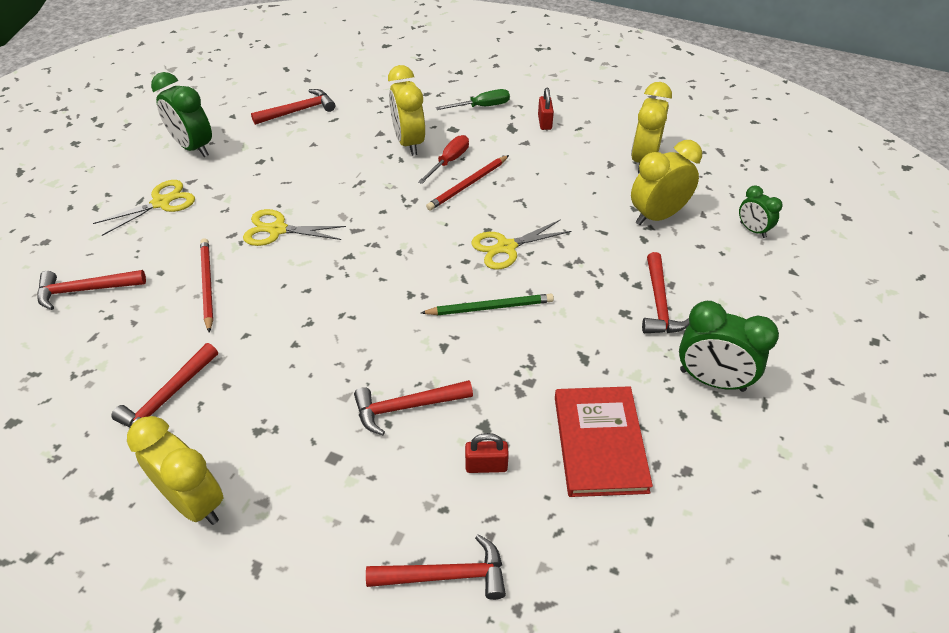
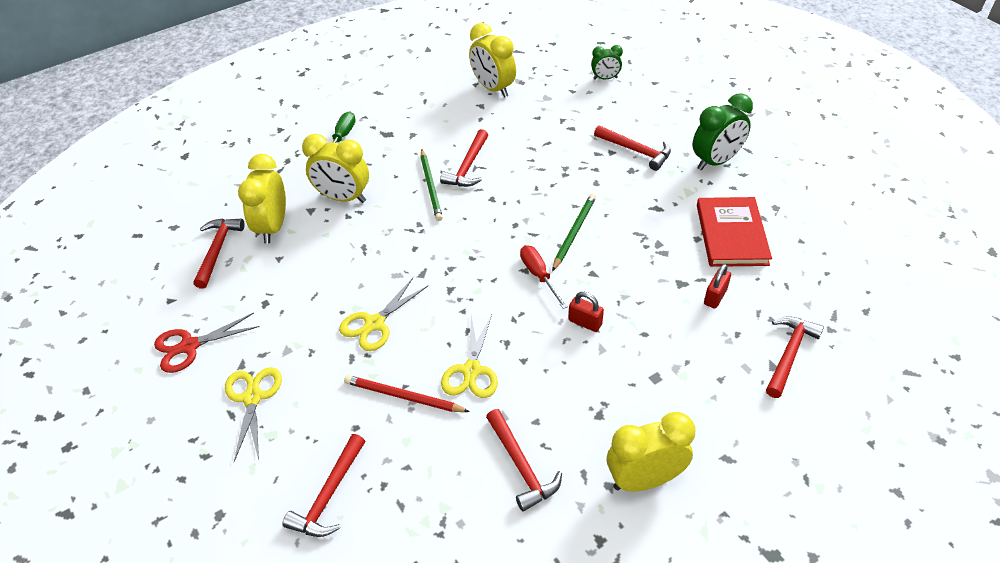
camera: 55 degrees left, 0 degrees up
(193, 147) = (189, 346): green clock -> red scissors
(407, 407) = (636, 317): red hammer -> red hammer (468, 166)
(449, 161) = (392, 185): red screwdriver -> red screwdriver (539, 275)
(468, 184) = (431, 186): red pencil -> green pencil
(506, 247) = (520, 197): yellow scissors -> yellow scissors (471, 370)
(544, 122) = (399, 114): red padlock -> red padlock (585, 322)
(599, 443) = (731, 234): red book -> red book turned 60 degrees clockwise
(657, 216) = (555, 111): yellow clock -> yellow clock (273, 227)

